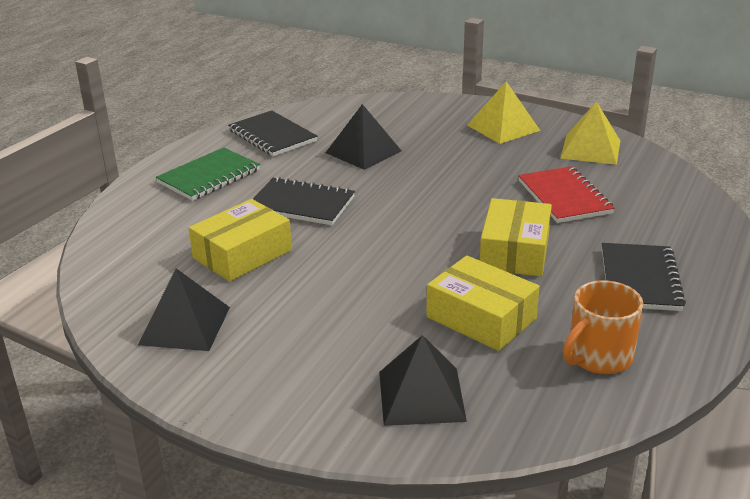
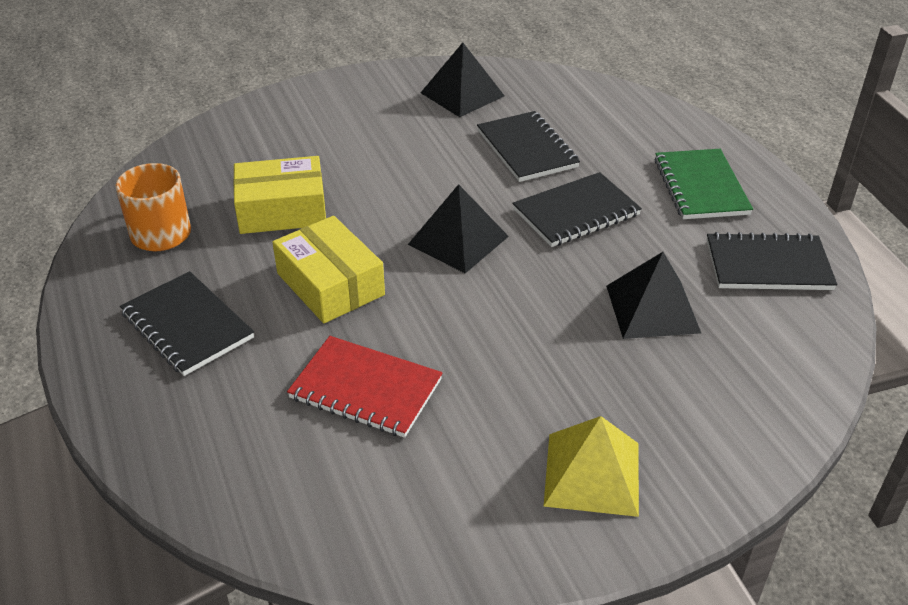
camera: 130 degrees right, 10 degrees up
(242, 254) = (527, 149): yellow box -> black notebook
(421, 395) = (255, 143): black pyramid -> black pyramid (458, 240)
(590, 149) = (435, 511): yellow pyramid -> none

